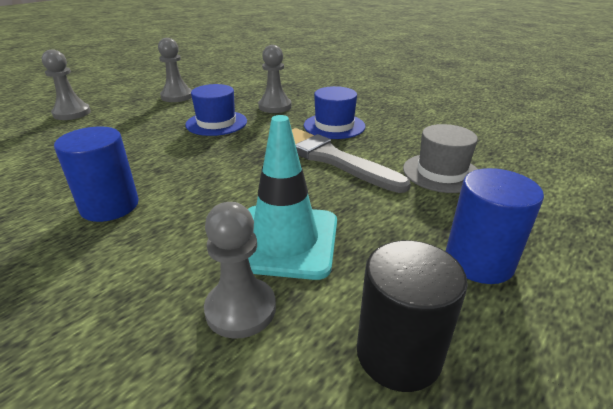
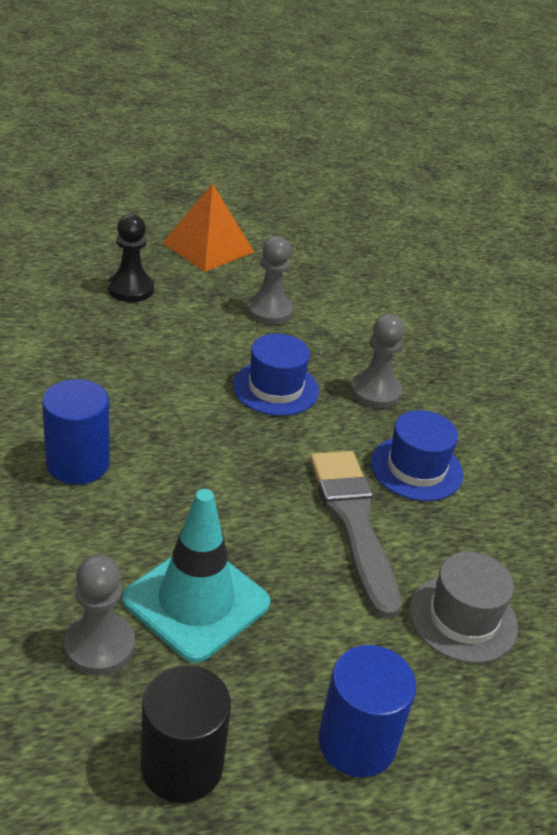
camera: 30 degrees right, 5 degrees up
(72, 113) = (130, 289): grey pawn -> black pawn
(110, 84) = (208, 247): none -> orange pyramid

